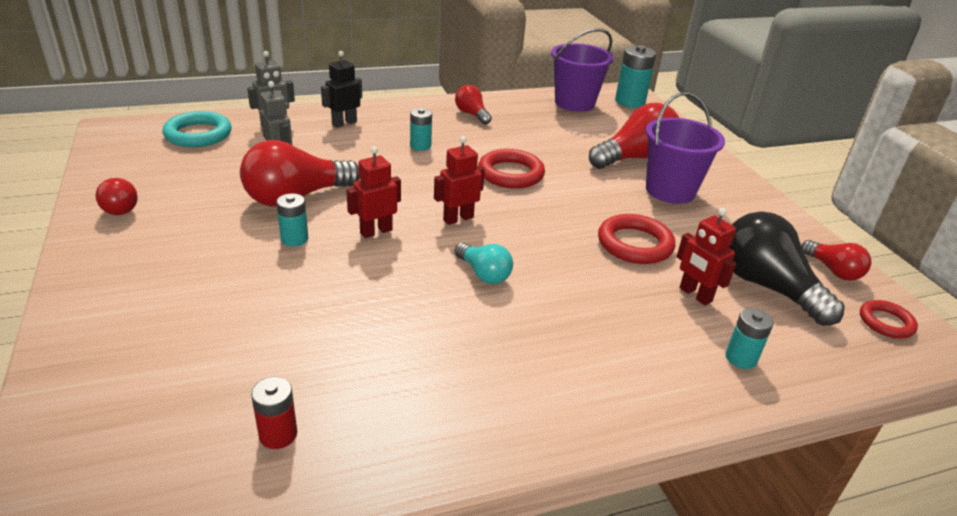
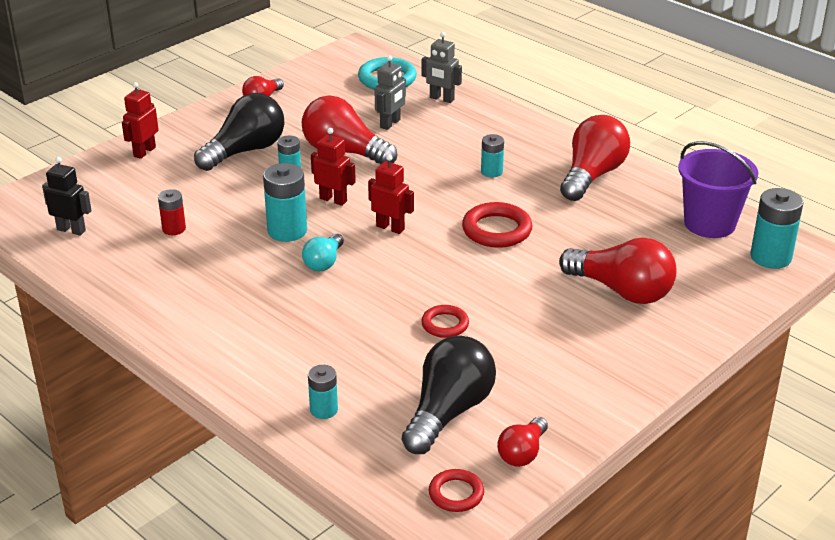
camera: 65 degrees right, 0 degrees up
(210, 251) = (245, 151): none -> black light bulb
(278, 434) = (104, 243): red battery -> red battery (174, 229)
(344, 123) = (485, 124): black robot -> black robot (71, 230)
(403, 277) = (287, 231): none -> turquoise battery
(472, 114) = (592, 175): red light bulb -> red light bulb, size x1.84
(634, 244) = (445, 324): red ring -> red ring, size x0.62
(670, 190) = (574, 326): purple bucket -> none
(695, 295) = (394, 372): red robot -> red robot (144, 152)

